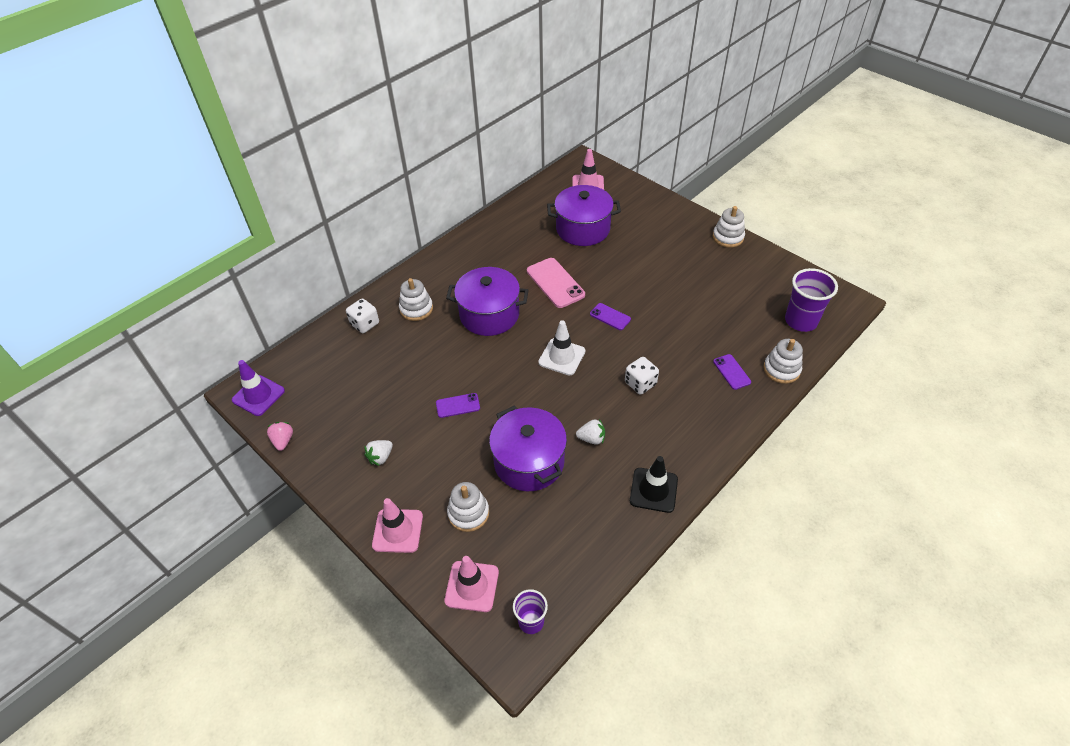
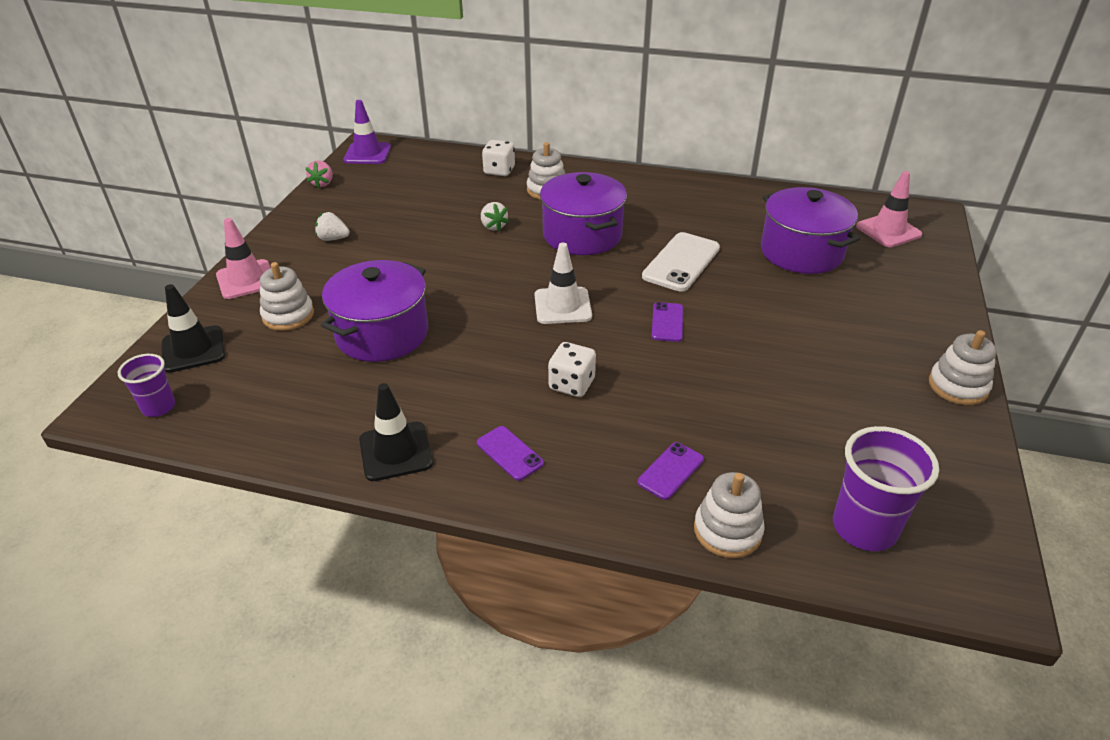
camera: 60 degrees right, 10 degrees down
(283, 441) = (322, 183): pink strawberry -> pink strawberry turned 135 degrees clockwise
(458, 405) = (431, 260): purple phone -> purple phone (509, 453)
(472, 586) = (193, 349): pink traffic cone -> black traffic cone
(555, 283) = (681, 262): pink phone -> white phone
(591, 438) = (448, 370): white strawberry -> white strawberry (493, 226)

